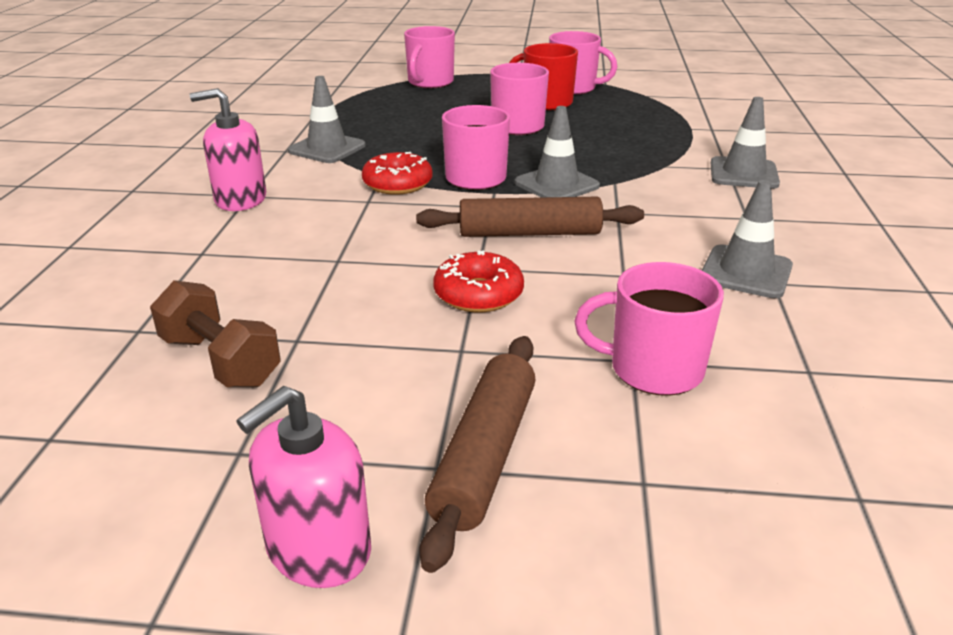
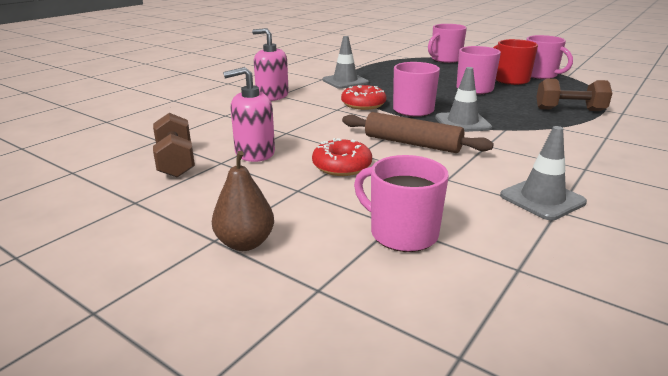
camera: 30 degrees right, 5 degrees down
(318, 549) = (114, 255): pink soap dispenser -> pink soap dispenser (254, 153)
(484, 455) = (245, 243): brown rolling pin -> brown pear
(655, 136) = (569, 110): none -> brown dumbbell
(743, 174) = (616, 143): grey traffic cone -> none

